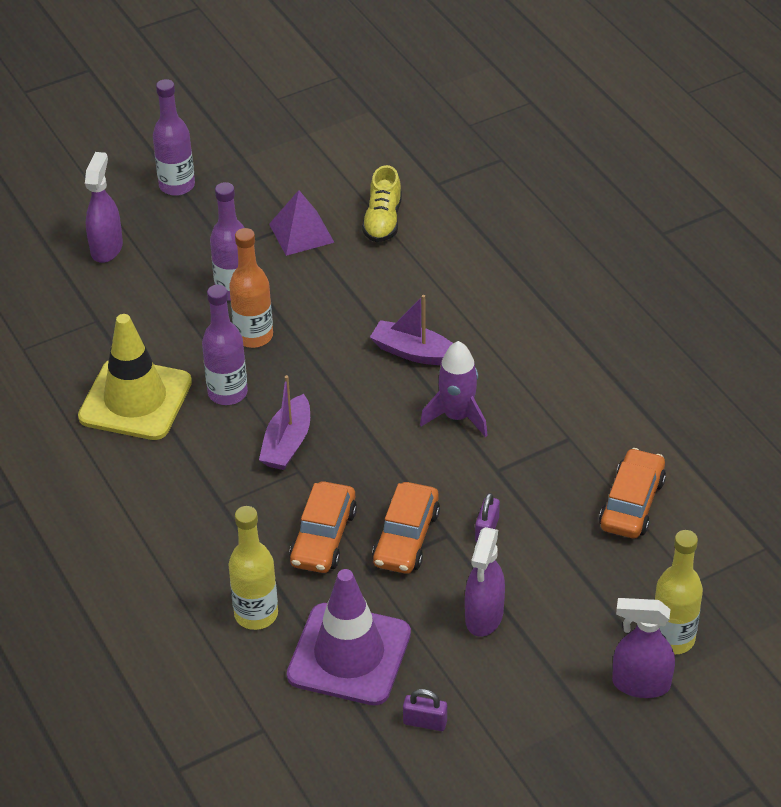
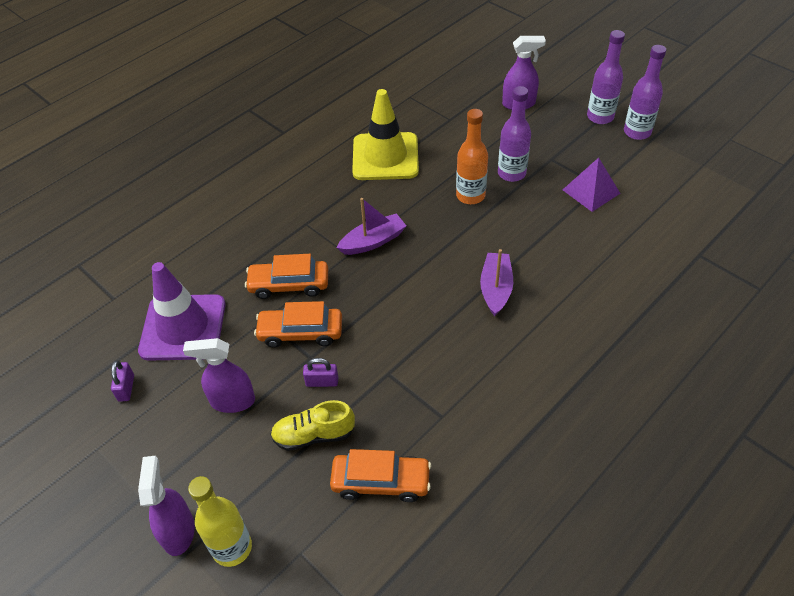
camera: 75 degrees right, 5 degrees up
(227, 393) = (409, 198): purple bottle -> purple bottle (637, 132)
(256, 614) = (211, 268): yellow bottle -> none
(287, 443) = (373, 241): purple boat -> purple boat turned 150 degrees clockwise
(383, 221) = (633, 233): yellow shoe -> yellow shoe (314, 435)
(457, 417) = (437, 333): purple rocket -> none

